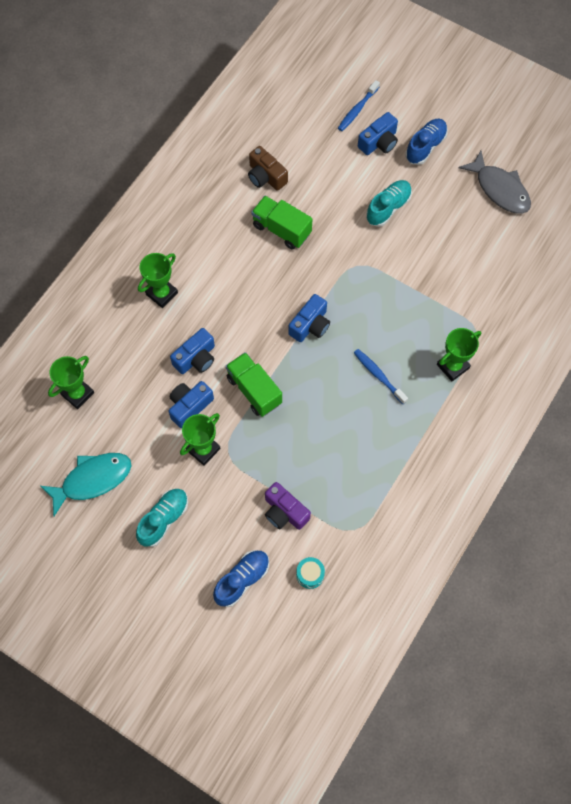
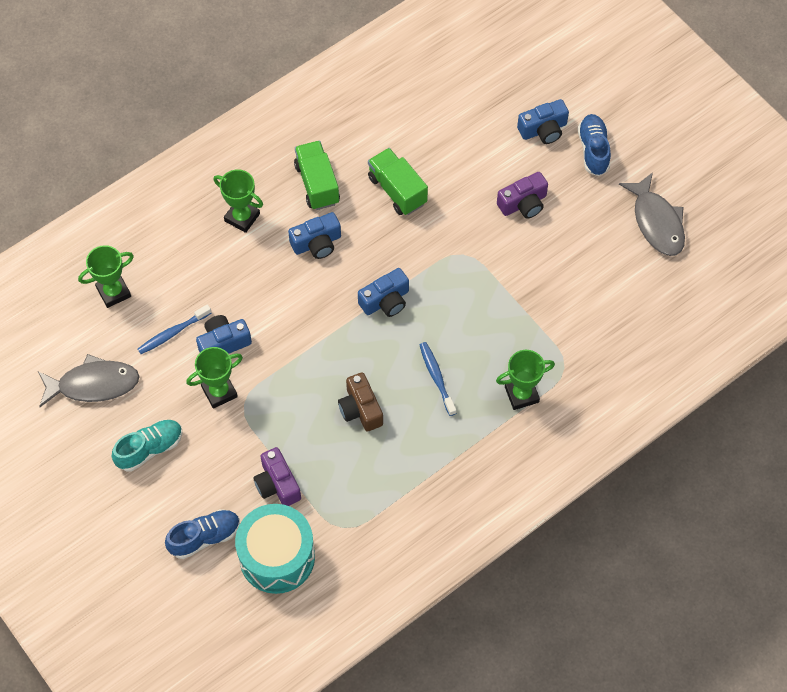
camera: 20 degrees right, 5 degrees down
(92, 480) = (93, 384): turquoise fish -> grey fish
(162, 293) = (242, 217): green trophy -> green trophy turned 60 degrees clockwise
(196, 358) = (250, 296): blue camera -> blue camera (317, 243)
(254, 390) = (297, 349): green truck -> green truck (317, 184)
(266, 176) = (404, 129): brown camera -> brown camera (360, 409)
(310, 575) = (277, 557): turquoise drum -> turquoise drum, size x2.43
(357, 109) = (534, 87): blue toothbrush -> blue toothbrush (172, 333)
(388, 208) = (523, 203): turquoise shoe -> purple camera
(425, 146) = (593, 150): blue shoe -> blue shoe turned 60 degrees counterclockwise

